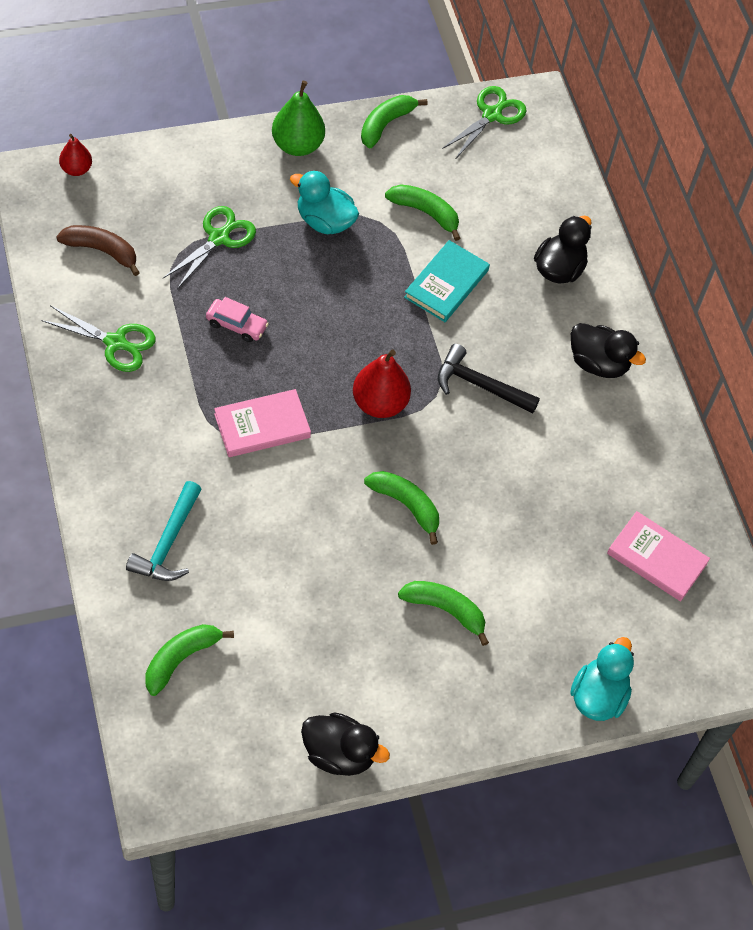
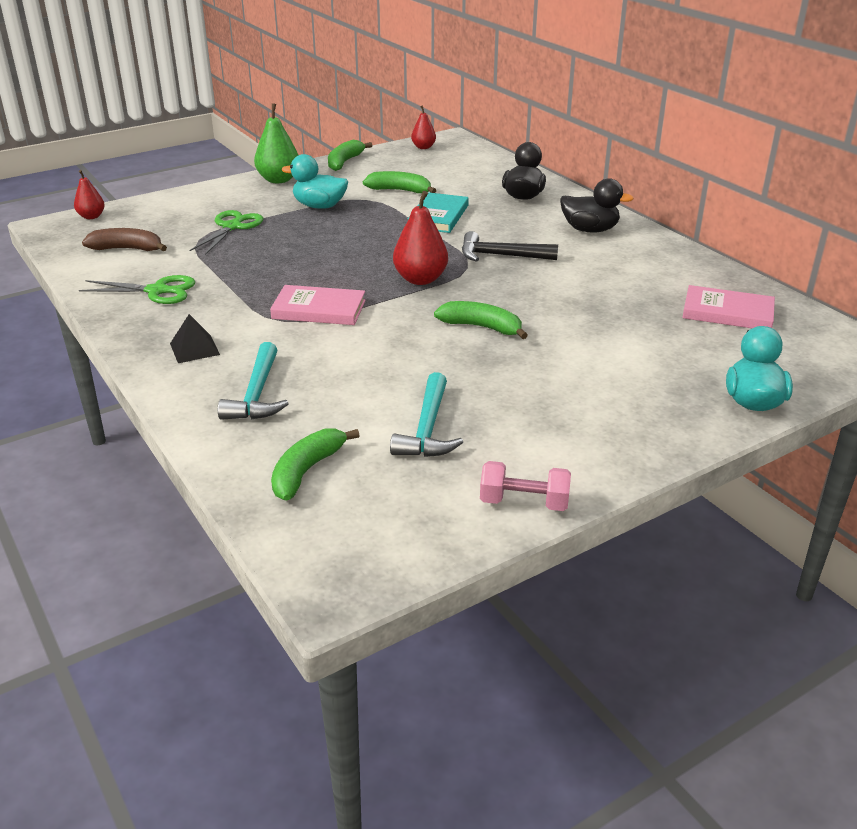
camera: 10 degrees left, 25 degrees down
(130, 454) = (194, 349): none -> black pyramid
(236, 325) = (268, 263): pink car -> none
(262, 426) = (319, 309): pink book -> pink book turned 45 degrees clockwise
(298, 638) = (427, 429): none -> turquoise hammer
(339, 754) = (524, 502): black duck -> pink dumbbell
(445, 610) = (563, 380): green banana -> none
(492, 114) = (423, 147): green scissors -> red pear

